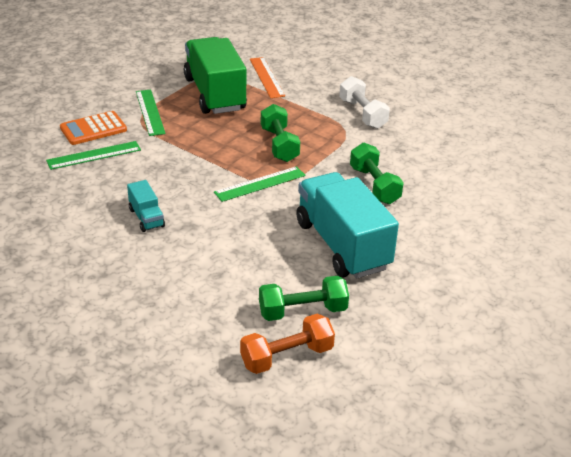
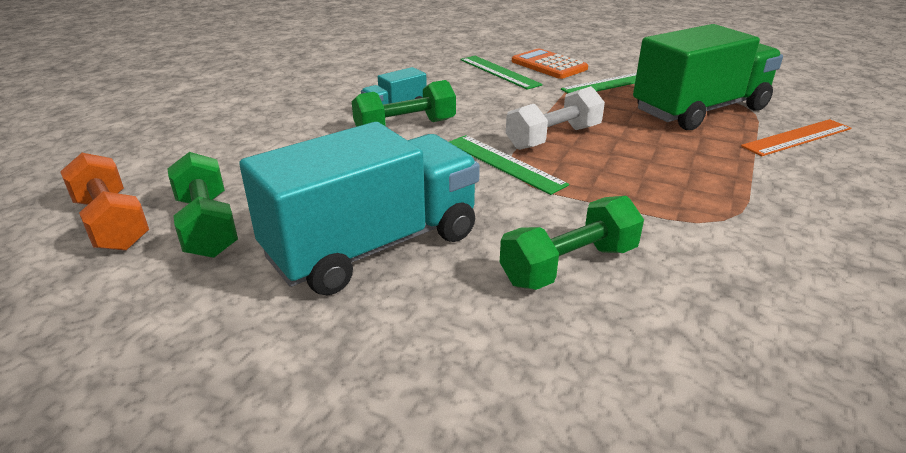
camera: 80 degrees right, 5 degrees down
(279, 145) = (618, 166): green dumbbell -> green dumbbell (405, 127)
(362, 114) = (803, 233): white dumbbell -> white dumbbell (553, 137)

